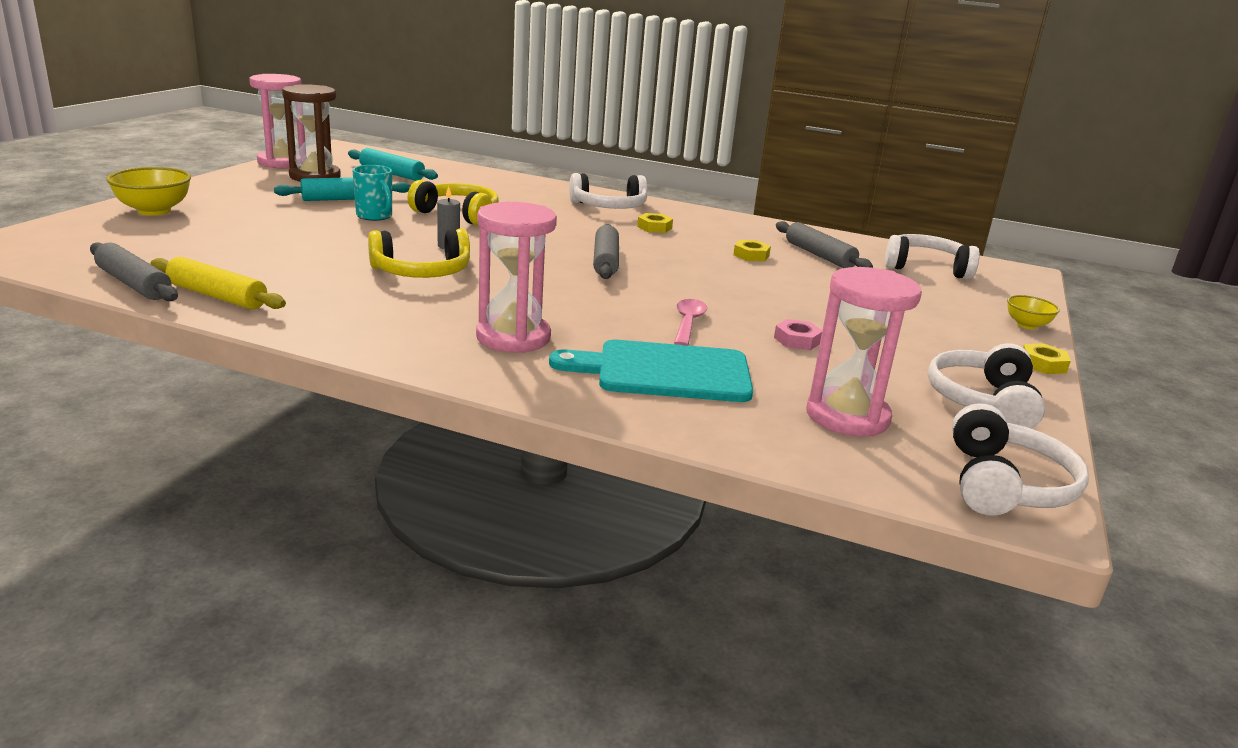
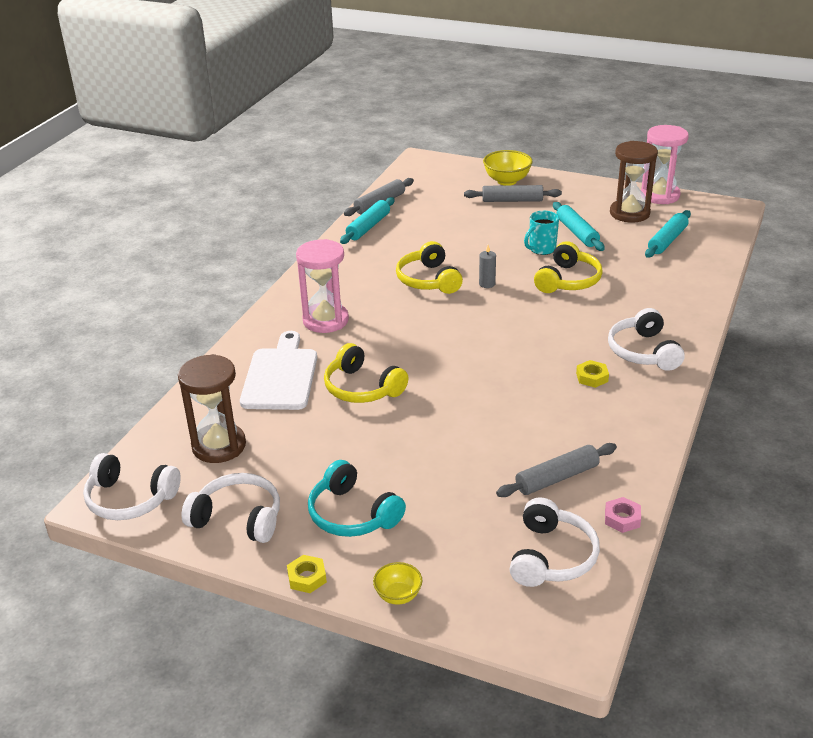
camera: 95 degrees right, 10 degrees up
(217, 296) = (368, 227): yellow rolling pin -> turquoise rolling pin
(605, 261) = (483, 351): grey rolling pin -> grey rolling pin (512, 200)
(665, 372) = (280, 376): turquoise cutting board -> white cutting board
(688, 323) = (362, 388): pink spoon -> yellow headphones
(751, 255) = (535, 431): yellow nut -> none
(797, 340) = (338, 438): pink nut -> pink nut (622, 518)
(847, 416) = (219, 446): pink hourglass -> brown hourglass
(929, 339) = (352, 514): none -> turquoise headphones

